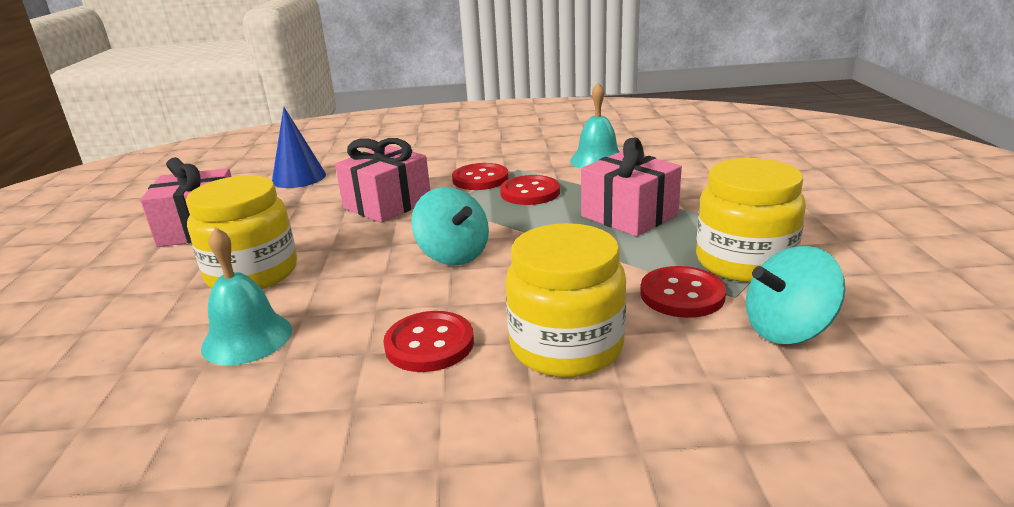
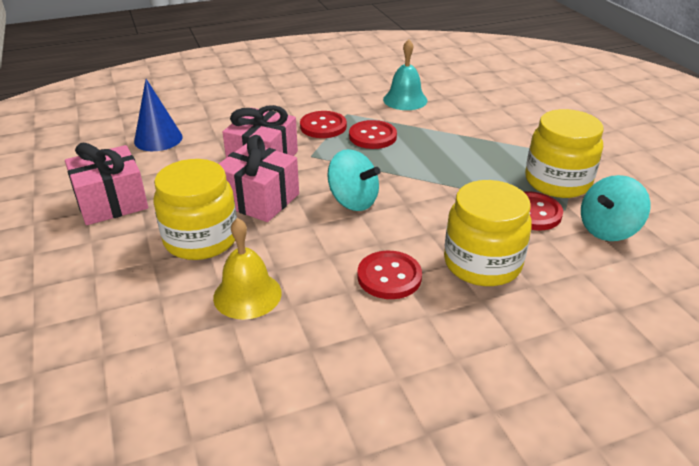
camera: 20 degrees left, 10 degrees up
(247, 338) = (247, 295): turquoise bell -> yellow bell
(629, 215) = (460, 151): pink gift -> pink gift (259, 199)

